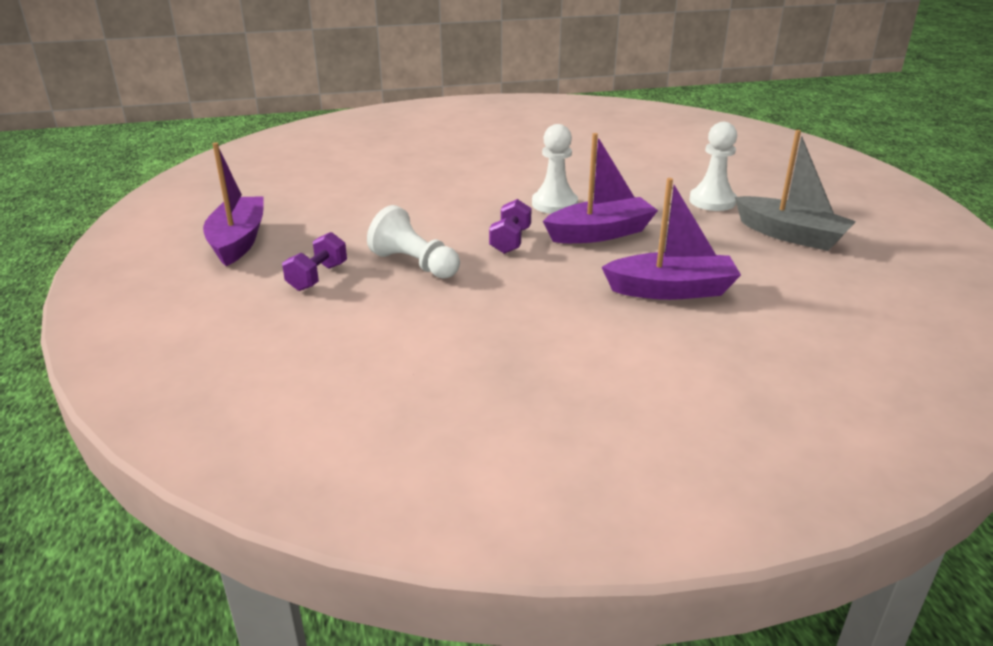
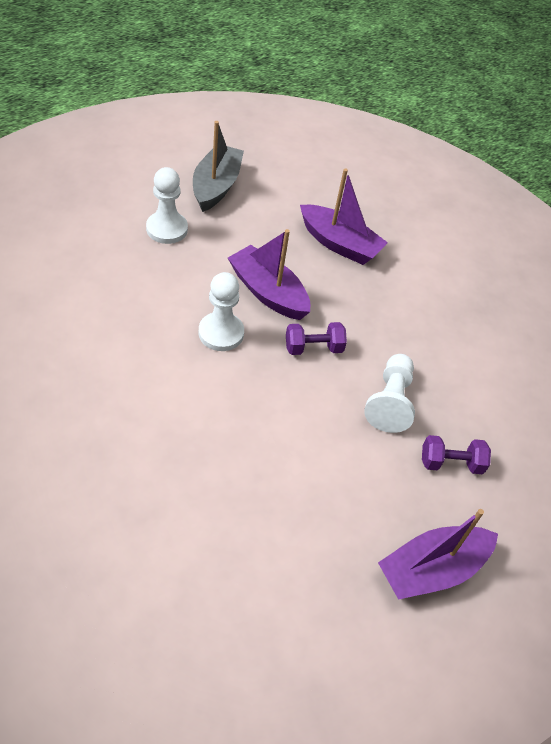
camera: 120 degrees left, 20 degrees up
(671, 290) = (339, 244): purple boat -> purple boat turned 150 degrees clockwise

